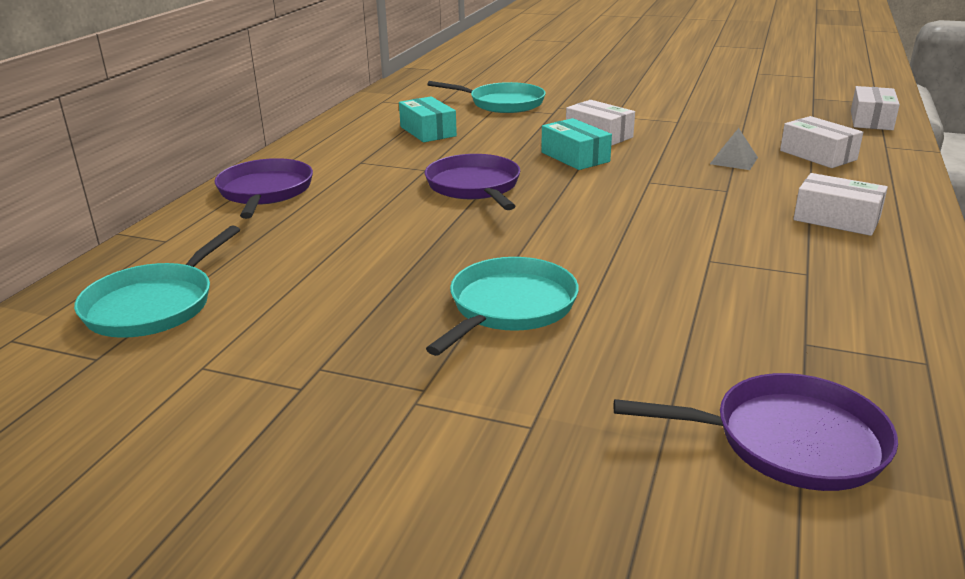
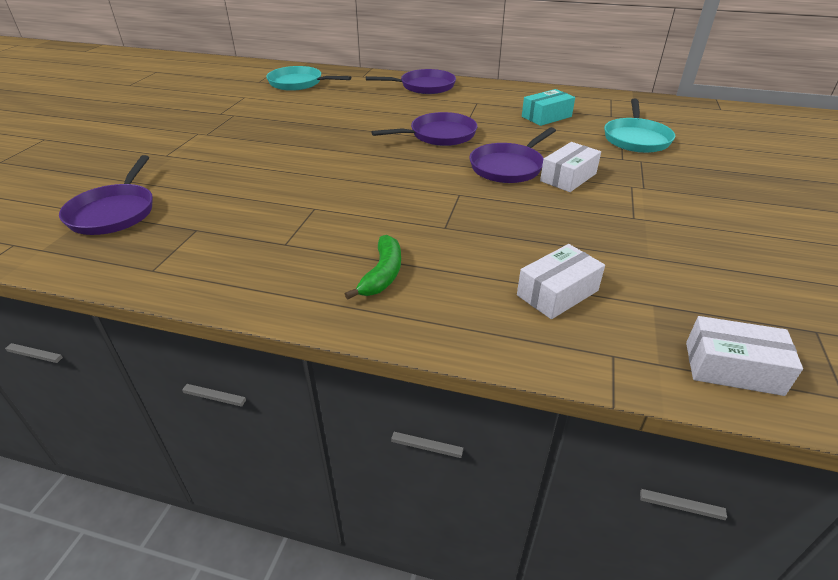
camera: 85 degrees right, 10 degrees up
(509, 307) = (272, 149): turquoise pan -> none
(575, 157) = (508, 167): turquoise box -> purple pan
(734, 160) = (523, 238): grey pyramid -> none
(836, 219) = (382, 274): white box -> green banana

